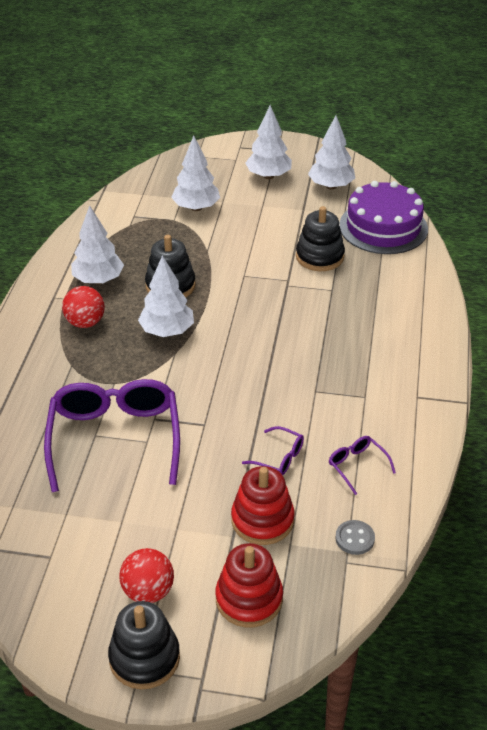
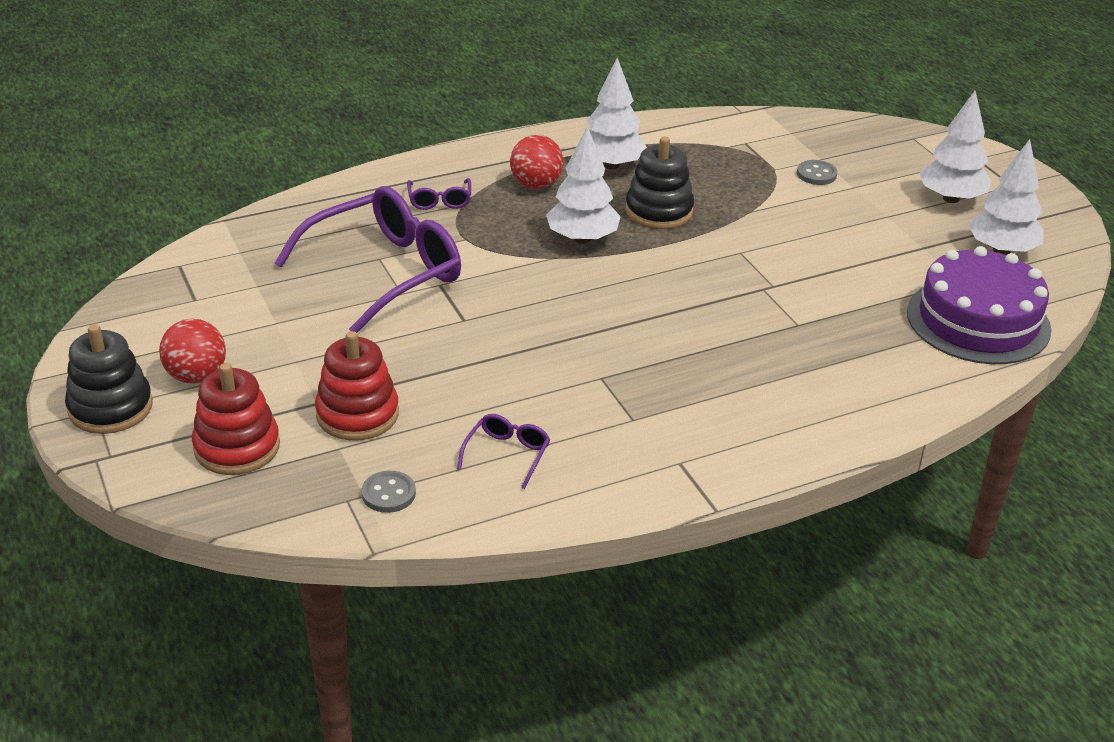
camera: 55 degrees right, 5 degrees down
(196, 208) = (816, 174): white tree -> grey button
(279, 457) = (464, 391): purple glasses -> purple glasses (439, 201)
(319, 257) = (848, 293): black stacking toy -> none

